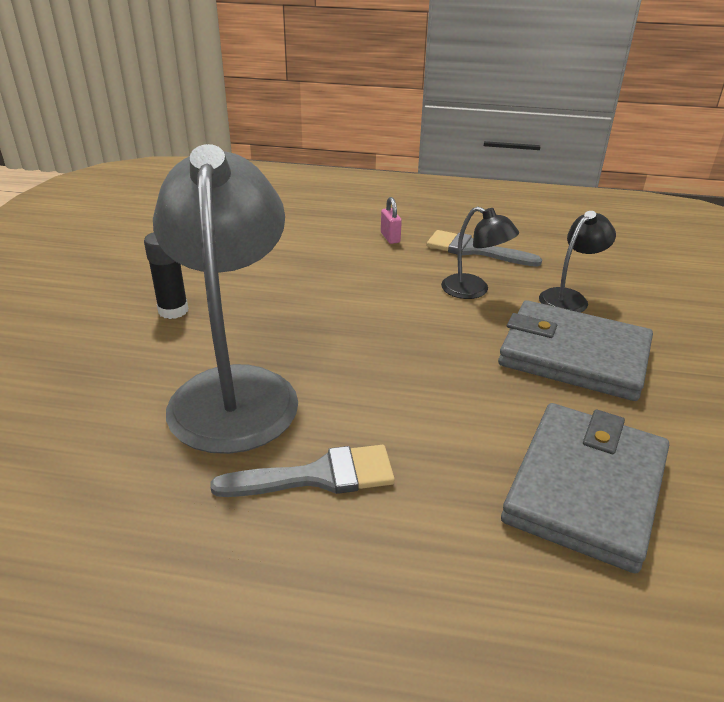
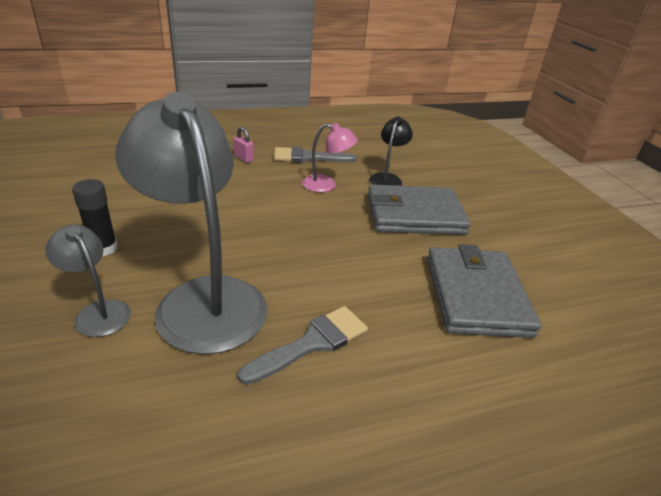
camera: 30 degrees left, 0 degrees up
(127, 374) = (98, 311): none -> grey lamp
(474, 290) = (326, 185): black lamp -> pink lamp

